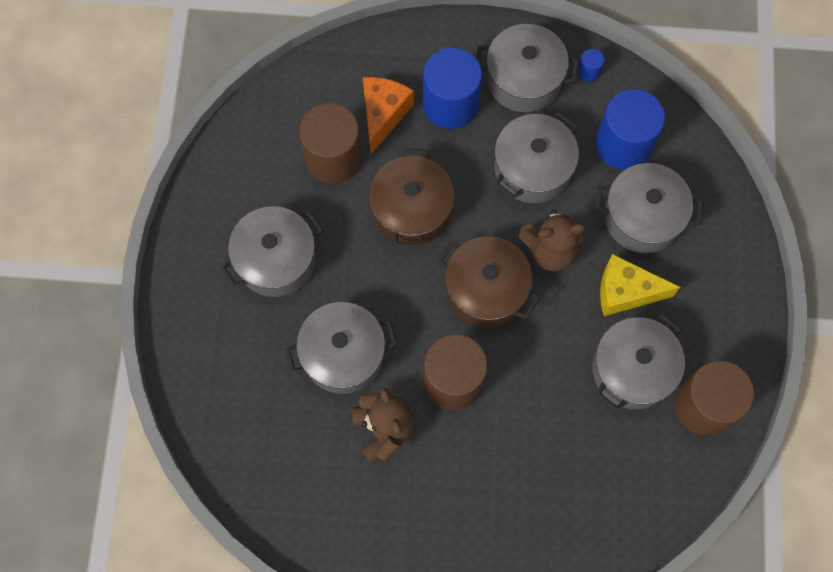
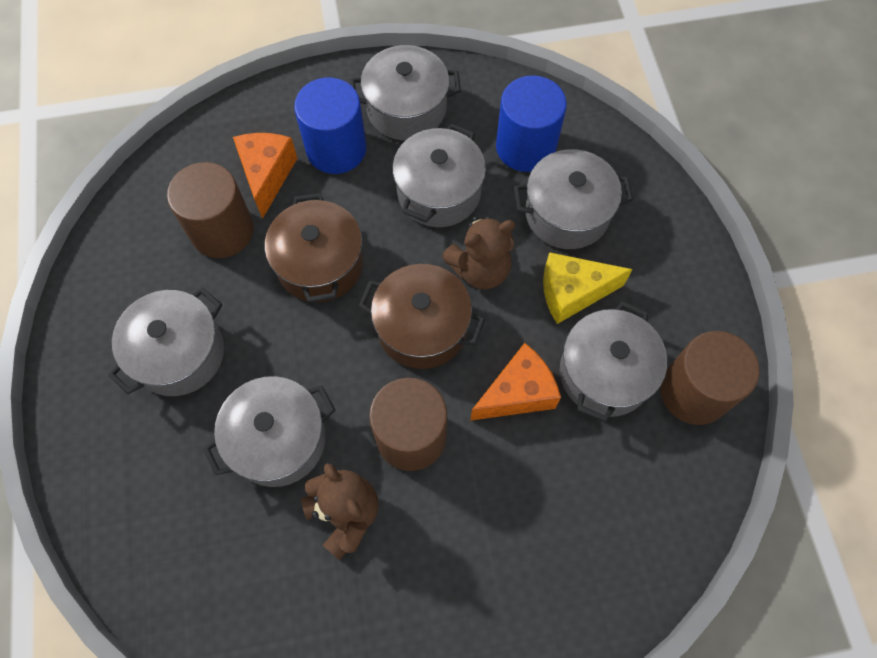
camera: 15 degrees left, 5 degrees down
(552, 367) = (517, 393): none -> orange cheese
(588, 71) = (470, 87): blue cylinder -> none

